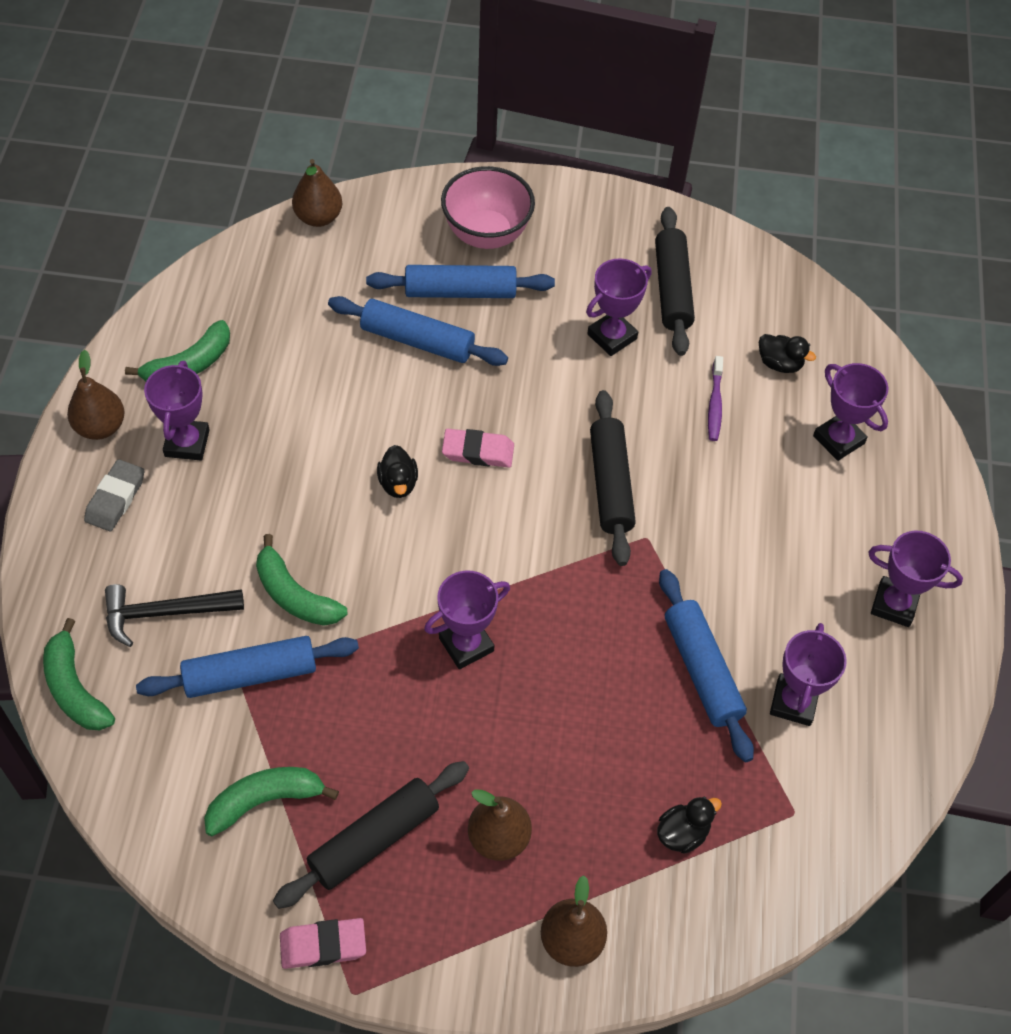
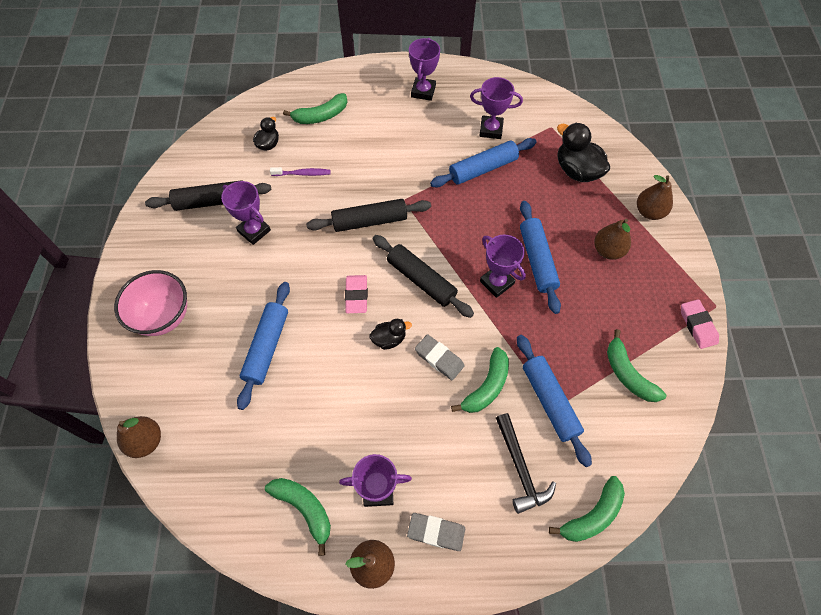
camera: 95 degrees left, 5 degrees up
(353, 541) = (439, 358): none -> grey eraser
(374, 839) = (630, 311): black rolling pin -> black rolling pin (421, 280)
(460, 291) = (219, 326): blue rolling pin -> blue rolling pin (537, 260)
(682, 833) = (577, 171): black duck -> black duck, size x1.79
(838, 439) = (321, 116): purple trophy -> green banana

